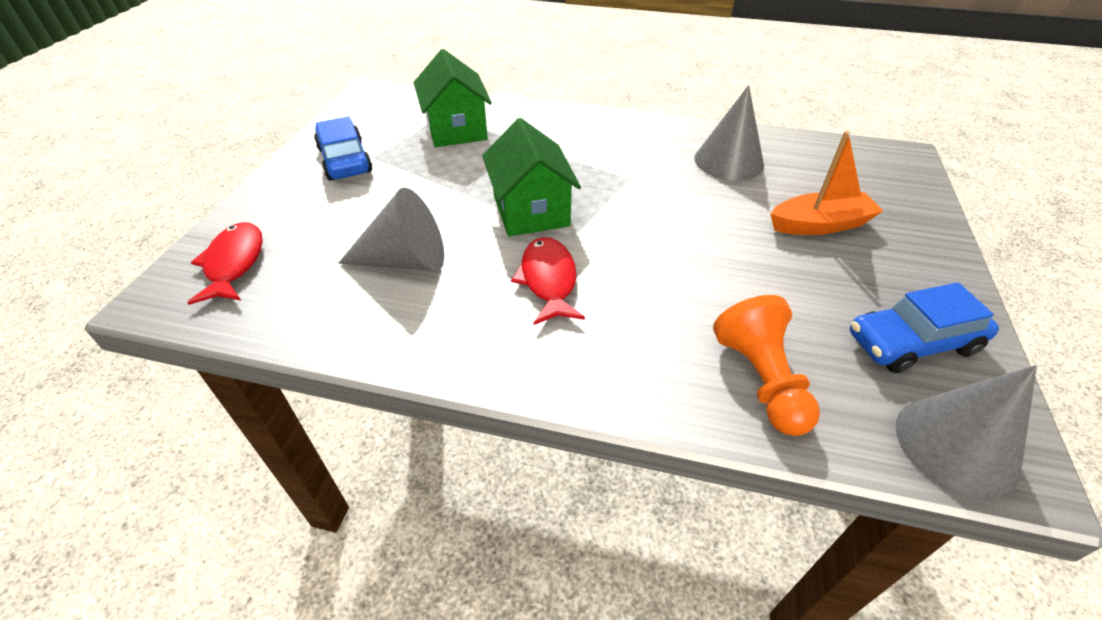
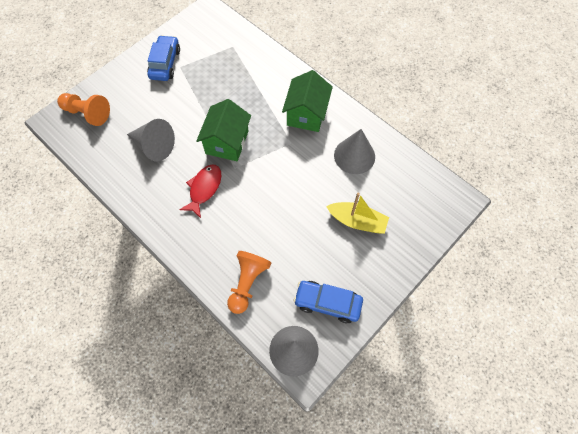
camera: 30 degrees right, 20 degrees up
(234, 263) = (87, 114): red fish -> orange pawn
(456, 129) = (232, 63): green house -> green house (306, 114)
(819, 225) = (357, 221): orange boat -> yellow boat

